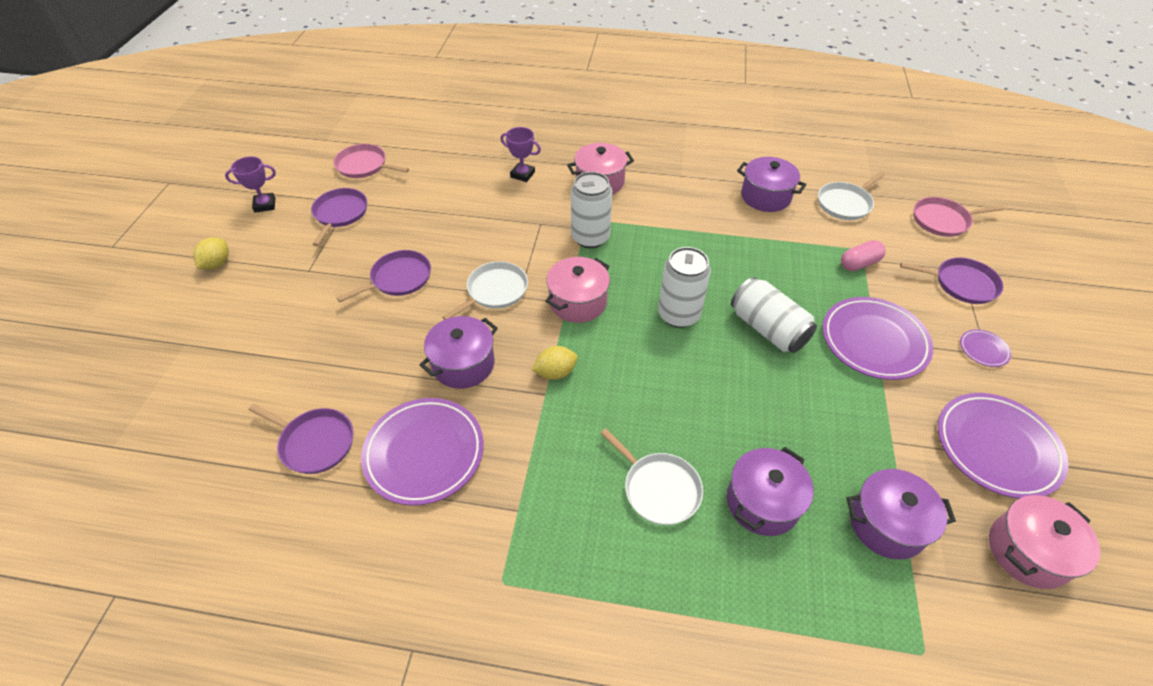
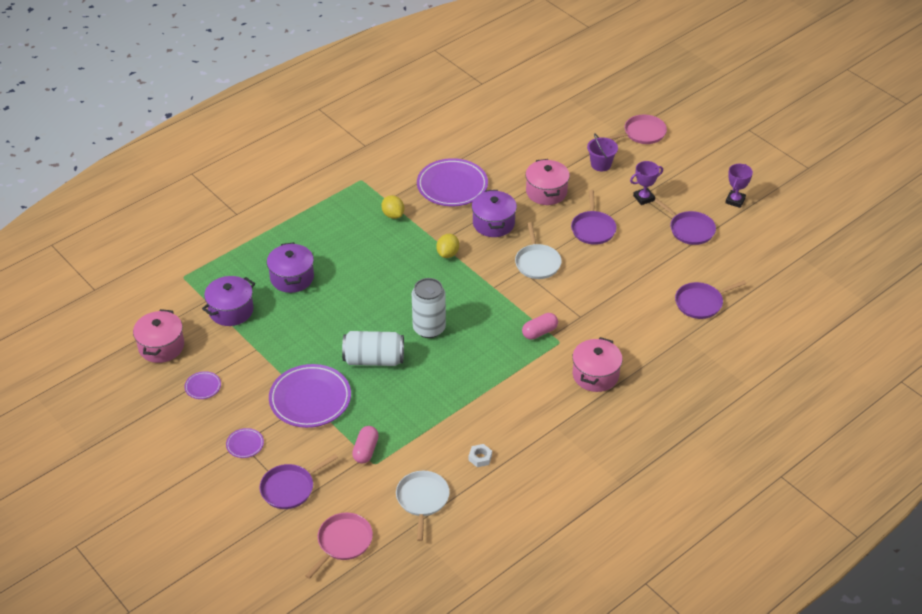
camera: 130 degrees right, 5 degrees down
(217, 264) = (686, 164): yellow lemon -> yellow lemon (393, 215)
(266, 331) = (601, 164): none -> purple bucket
(315, 442) = (500, 156): purple pan -> purple pan (701, 303)
(364, 166) = (742, 263): pink pan -> pink pan (642, 133)
(522, 174) = (647, 338): purple trophy -> purple trophy (643, 198)
(578, 302) = (488, 292): pink pot -> pink pot (546, 192)
(590, 238) = (539, 332): white can -> pink capsule
(658, 488) = (341, 249): white pan -> none
(765, 196) = (480, 458): purple pot -> white nut
(996, 447) = (203, 387): purple plate -> purple plate, size x0.45

